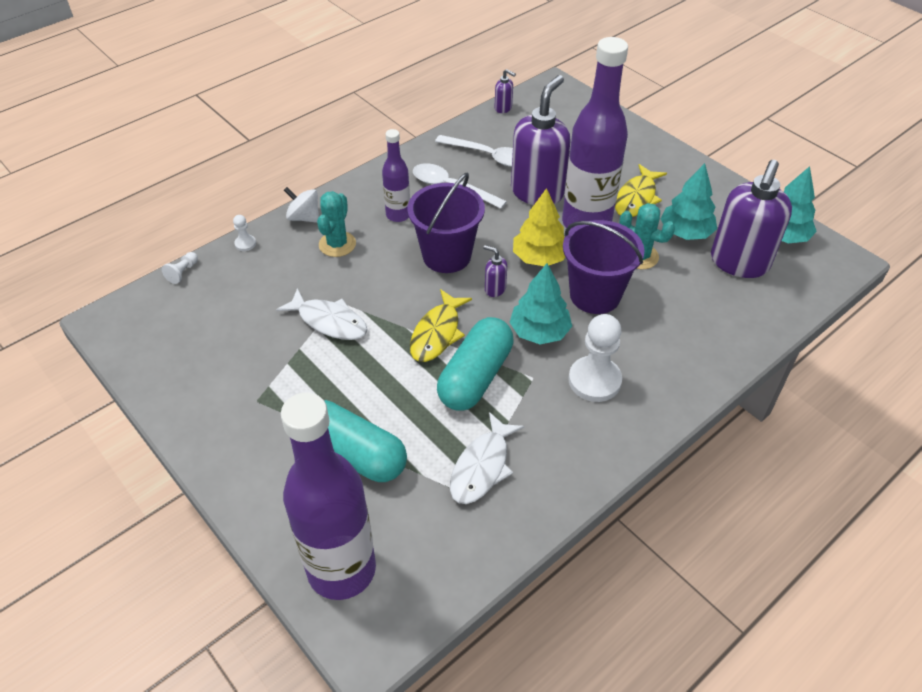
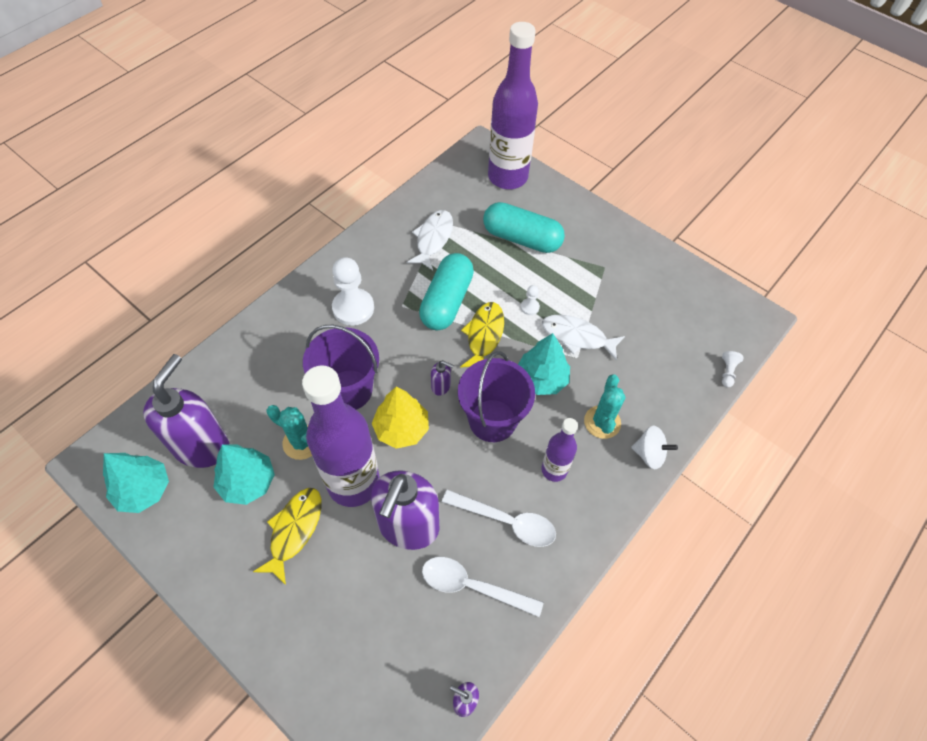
camera: 170 degrees right, 10 degrees up
(245, 244) = (690, 412): white pawn -> white pawn (529, 307)
(539, 332) = (398, 346): turquoise tree -> turquoise tree (541, 379)

